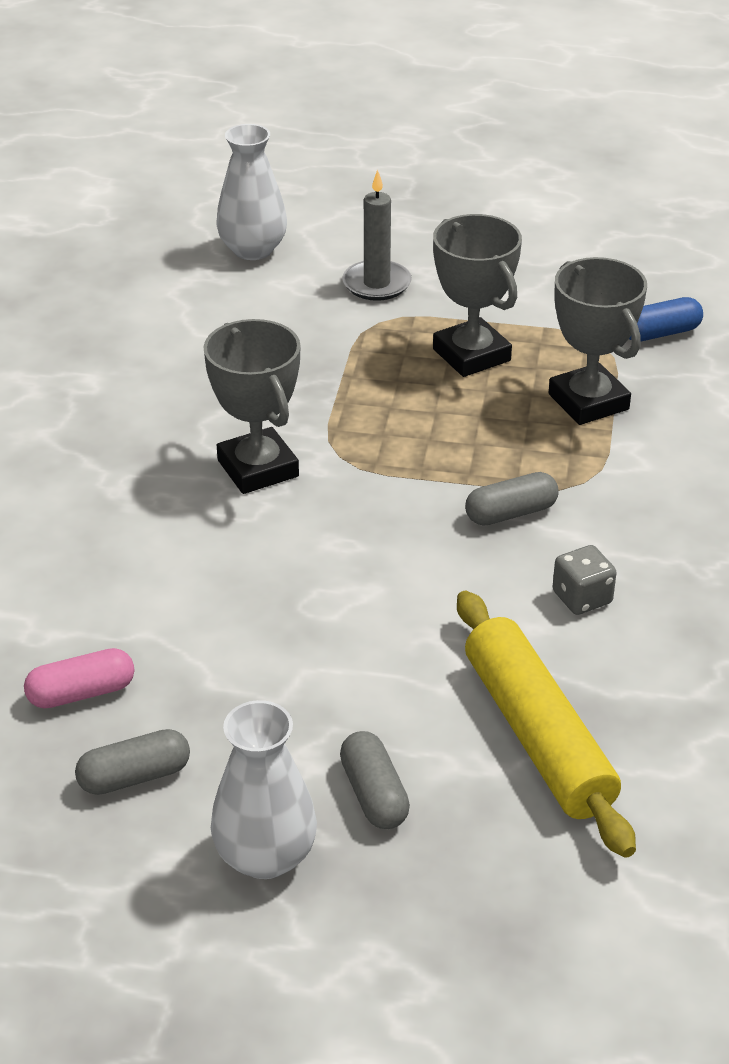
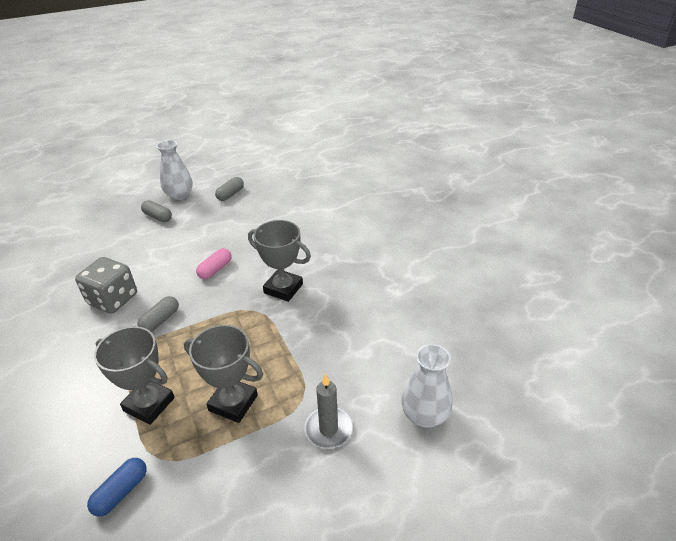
camera: 145 degrees right, 0 degrees up
(81, 693) = (266, 203): pink capsule -> pink capsule (215, 269)
(538, 735) = (112, 250): yellow rolling pin -> none
(582, 598) = (113, 299): grey dice -> grey dice, size x1.85

